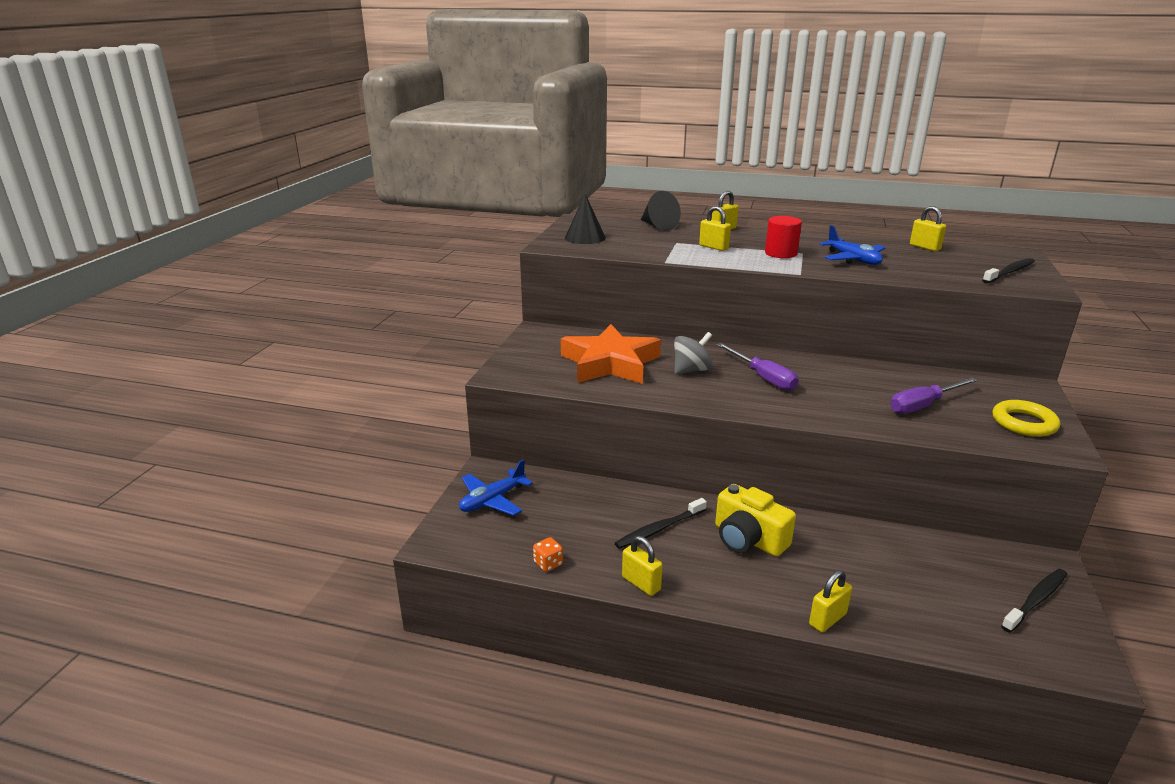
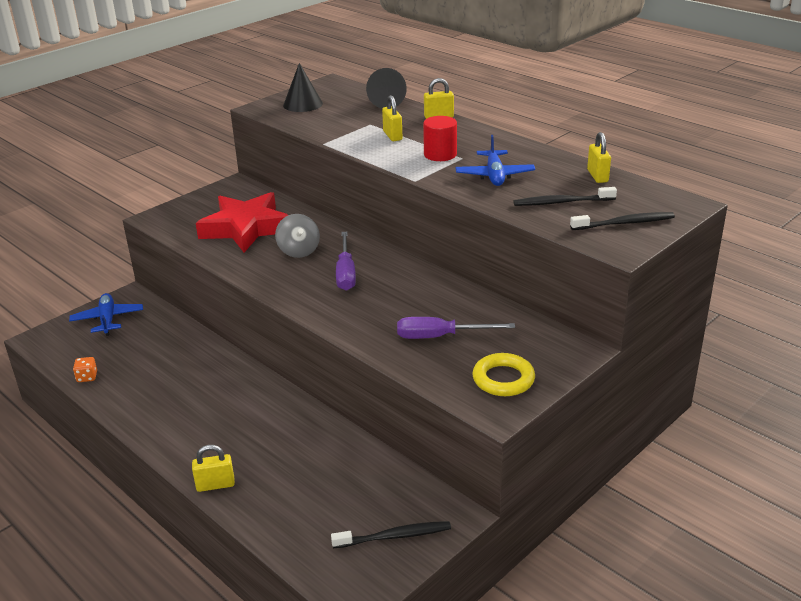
camera: 30 degrees right, 5 degrees up
(492, 500) = (108, 319): blue plane -> blue plane turned 90 degrees clockwise
(610, 363) = (246, 228): orange star -> red star
(641, 583) = (127, 412): yellow padlock -> none
(659, 529) = (189, 379): black toothbrush -> black toothbrush (561, 202)
(691, 370) = (299, 251): grey spinning top -> grey spinning top turned 75 degrees clockwise
(748, 539) = (241, 409): yellow camera -> none

